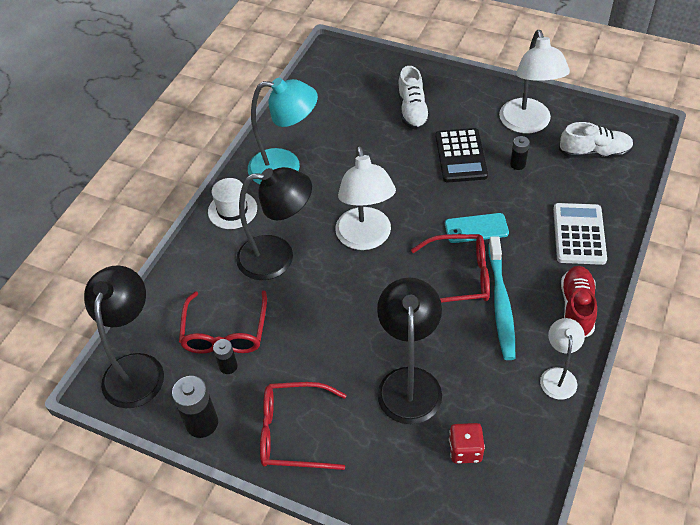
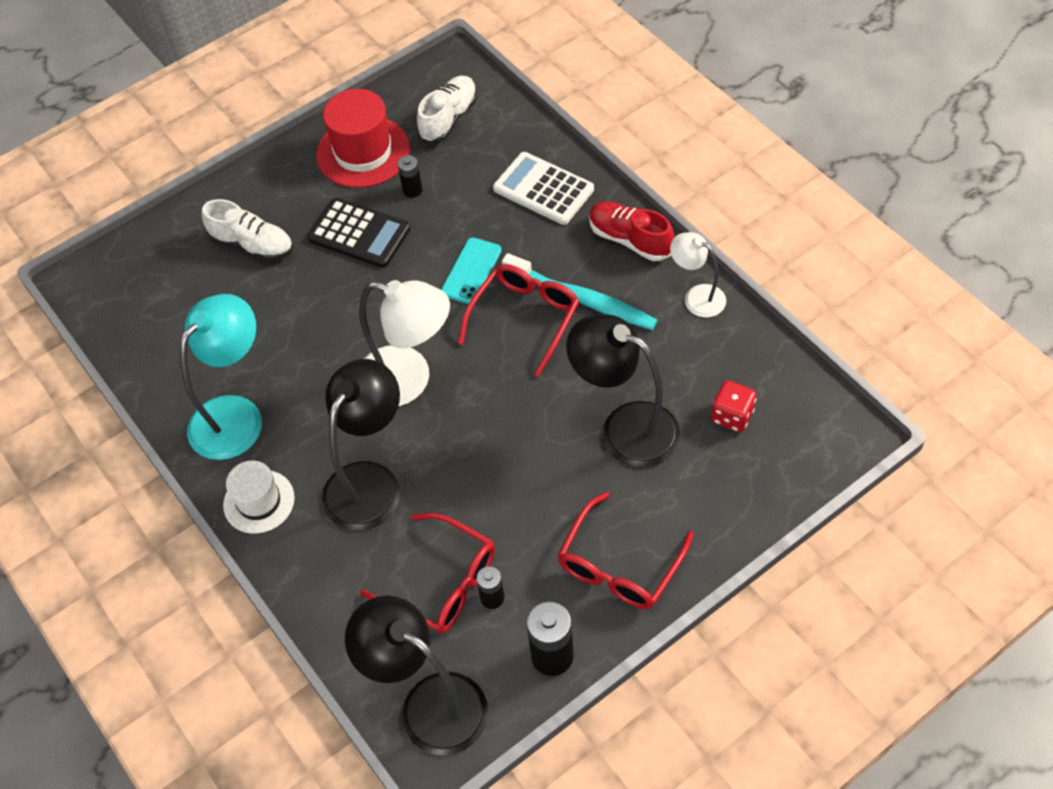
camera: 60 degrees left, 5 degrees up
(527, 124) = (363, 152): white lamp -> red hat

